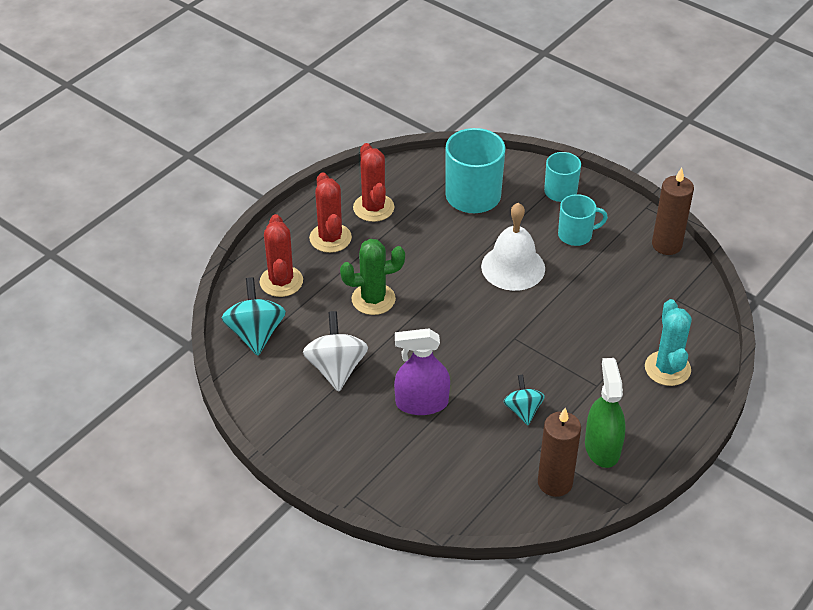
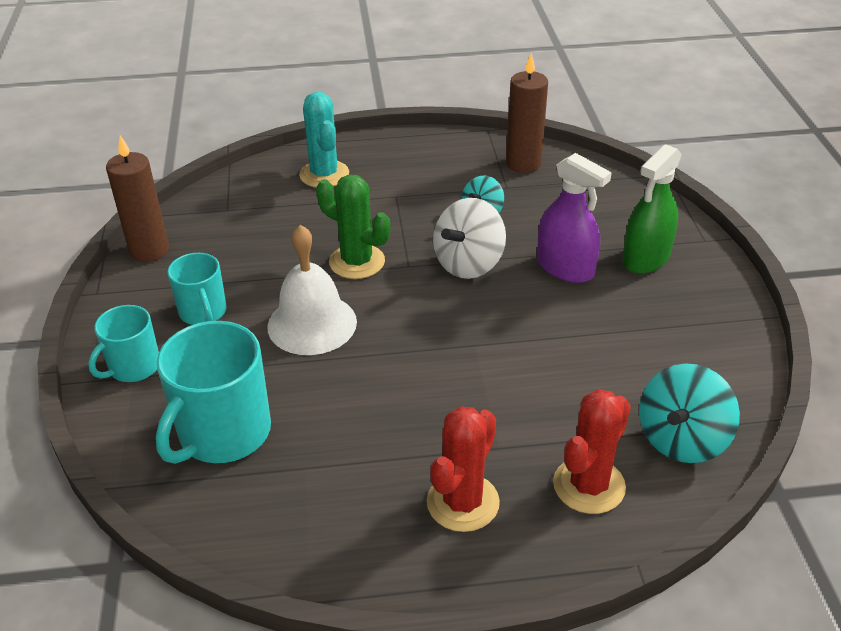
camera: 135 degrees left, 5 degrees down
(336, 368) = (619, 345): white spinning top -> white spinning top (468, 264)
(373, 208) = (357, 506): red cactus -> none
(373, 299) = (499, 388): green cactus -> green cactus (357, 262)
(576, 235) = (203, 312): turquoise mug -> turquoise mug turned 150 degrees counterclockwise
(602, 447) = (456, 162): green spray bottle -> green spray bottle (646, 258)
(667, 368) = (324, 174): turquoise cactus -> turquoise cactus turned 60 degrees counterclockwise

